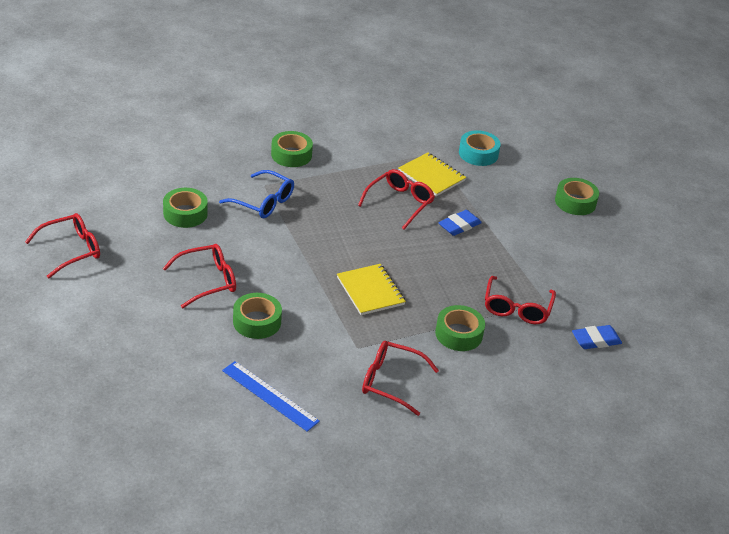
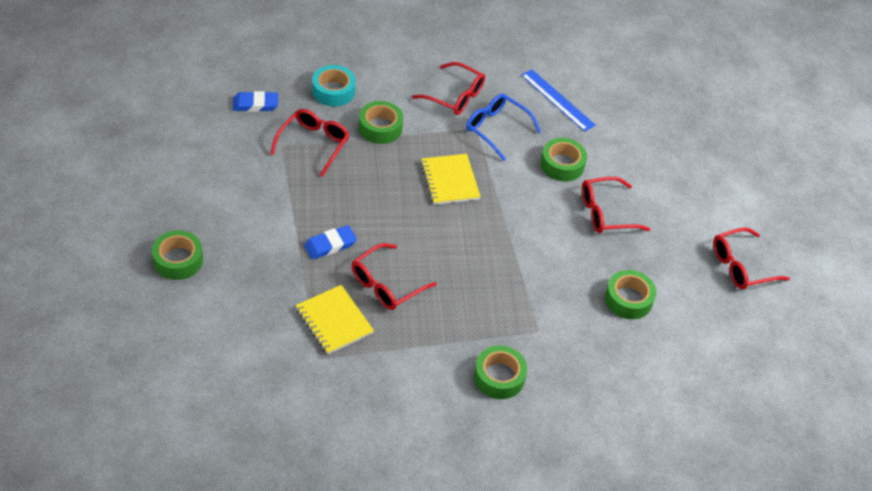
camera: 170 degrees left, 10 degrees up
(263, 202) = (541, 305): blue glasses -> blue glasses (496, 129)
(478, 154) = (259, 351): turquoise tape -> turquoise tape (333, 91)

